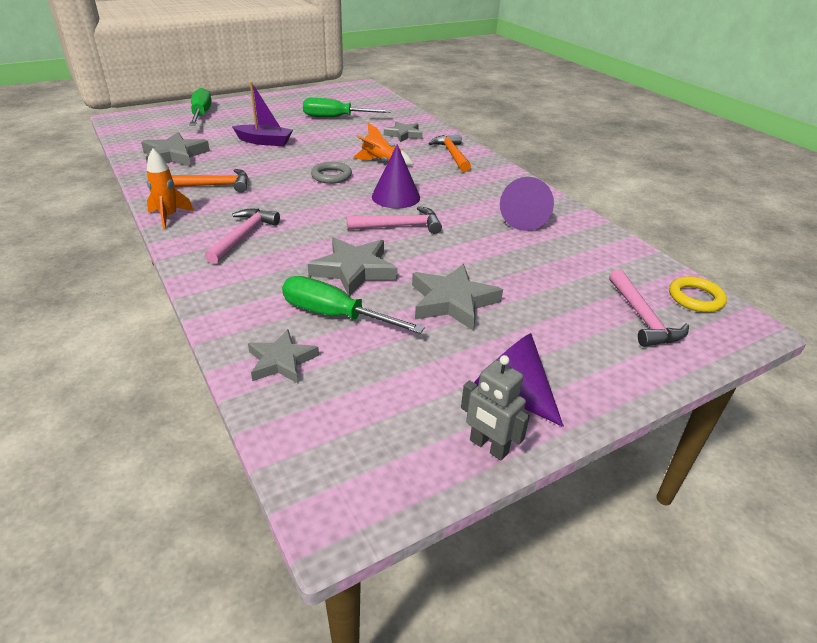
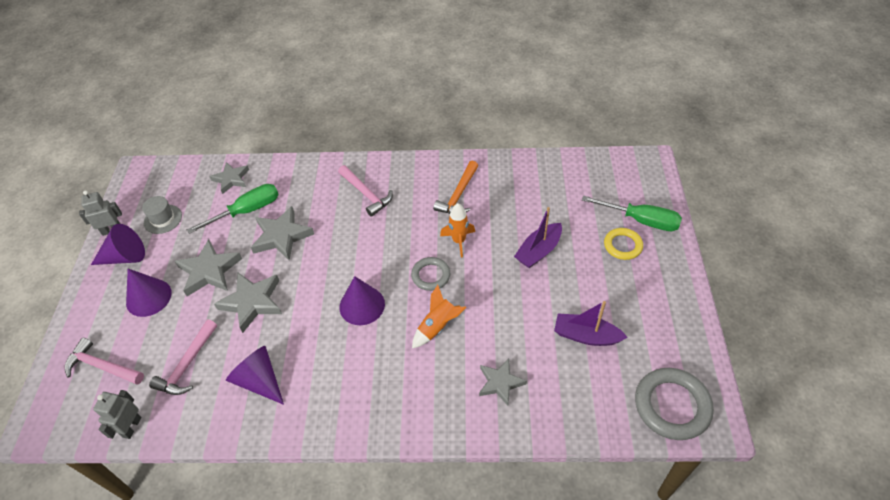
camera: 125 degrees right, 15 degrees up
(169, 217) = (420, 163): orange rocket -> orange rocket (459, 241)
(174, 155) = (535, 184): grey star -> grey star (252, 302)
(335, 117) = (586, 336): green screwdriver -> purple boat
(363, 94) = (672, 406): none -> grey ring
(399, 226) = (315, 285): pink hammer -> pink hammer (187, 364)
(415, 395) = (163, 219): none -> grey hat
(452, 155) = (420, 402): orange hammer -> none
(536, 331) = (148, 297): none -> purple cone
(651, 265) = (131, 427): none -> grey robot
(695, 298) = (81, 421): yellow ring -> yellow ring (622, 245)

